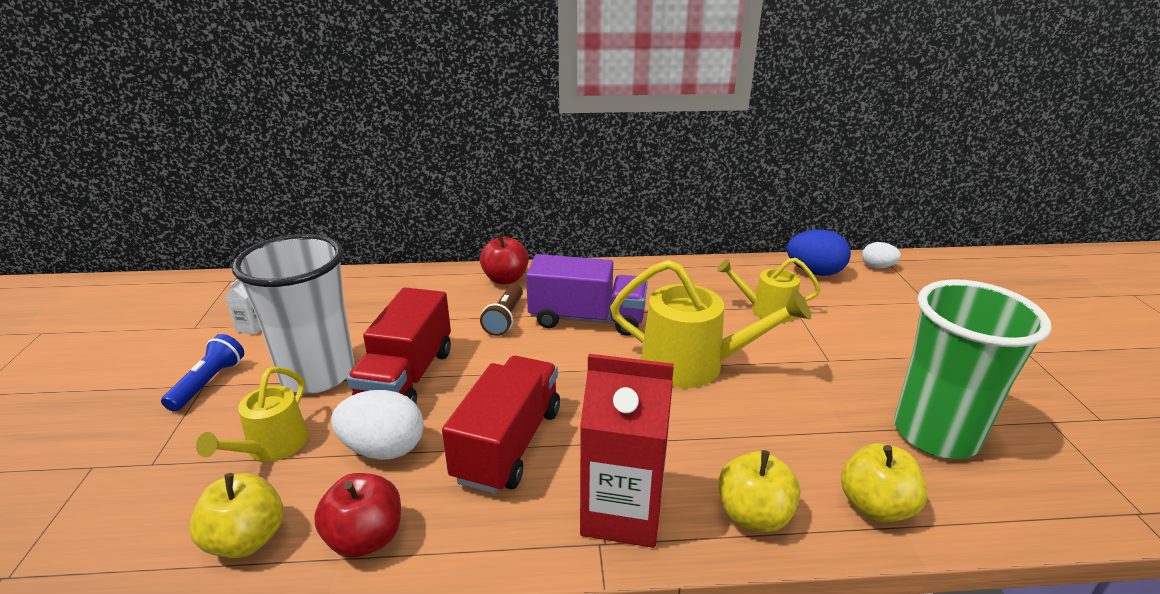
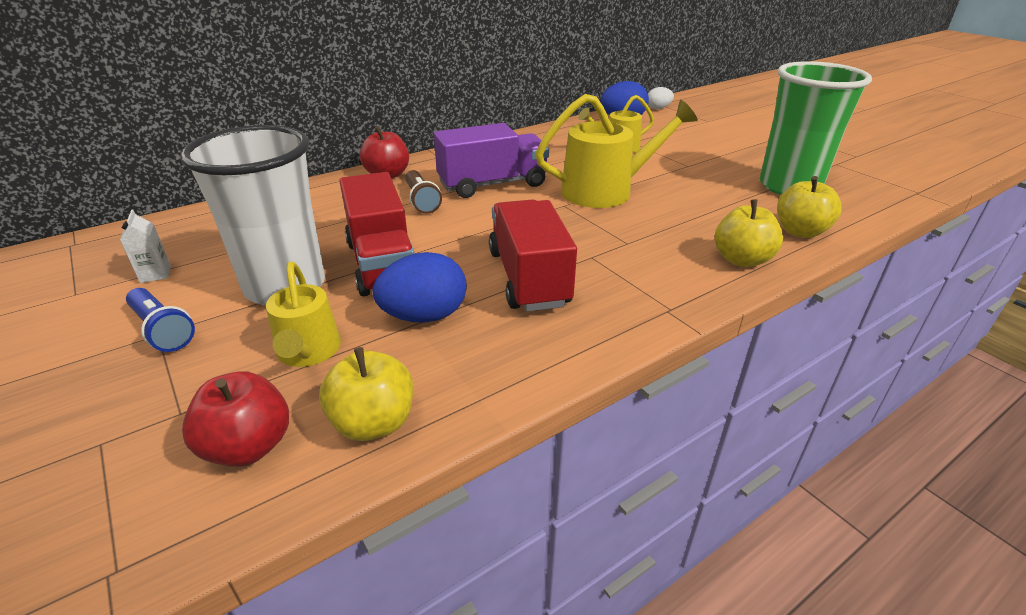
camera: 30 degrees left, 5 degrees up
(209, 383) = (162, 330): blue flashlight -> blue flashlight turned 150 degrees clockwise
(365, 538) = (486, 377): red apple -> red apple (248, 447)
(383, 449) = (424, 316): white egg -> blue egg
(622, 513) = (661, 288): red carton -> none

